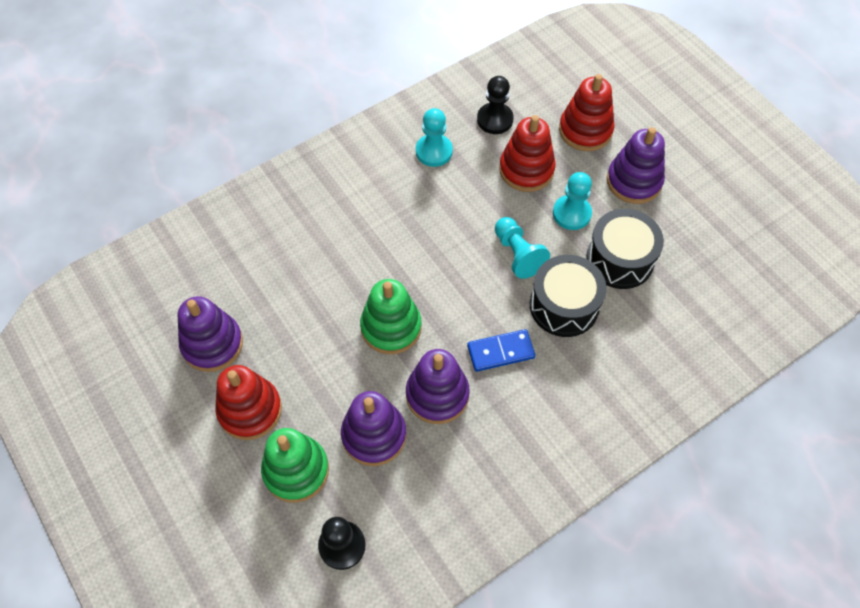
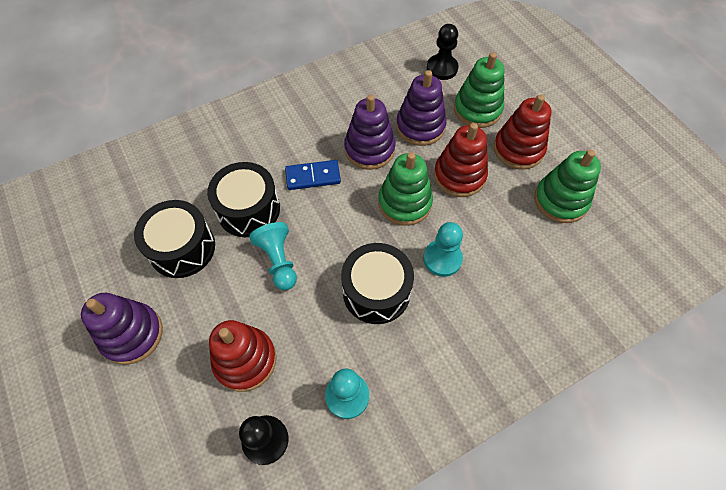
camera: 175 degrees left, 0 degrees up
(212, 344) = (560, 200): purple stacking toy -> green stacking toy
(416, 233) = (376, 291): none -> black drum
(571, 213) = (212, 301): turquoise pawn -> turquoise pawn (442, 259)
(585, 130) = (159, 412): red stacking toy -> red stacking toy (459, 176)

